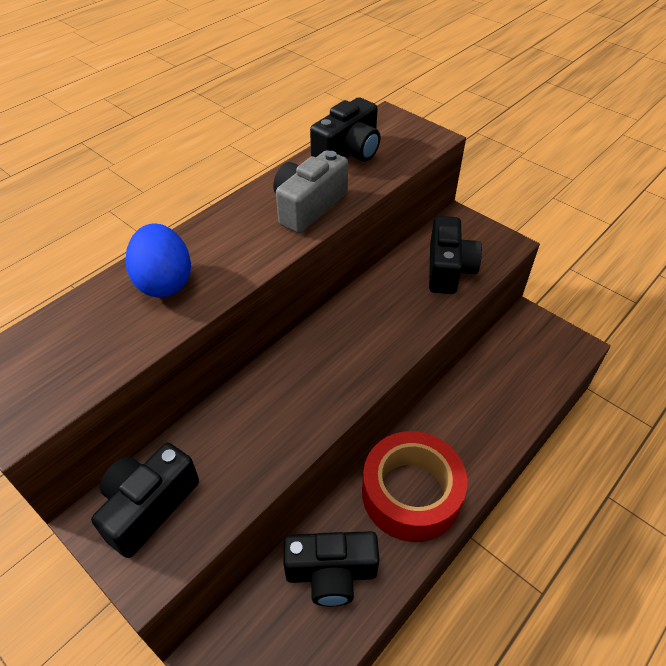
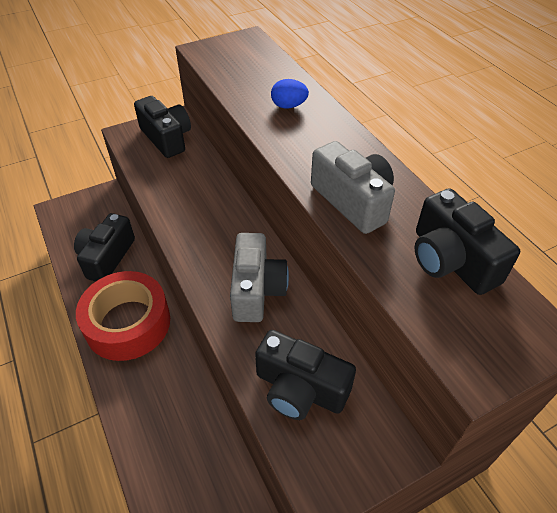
camera: 110 degrees right, 0 degrees up
(164, 282) = (288, 106): blue egg -> blue egg, size x0.58
(372, 320) = (256, 290): none -> grey camera

